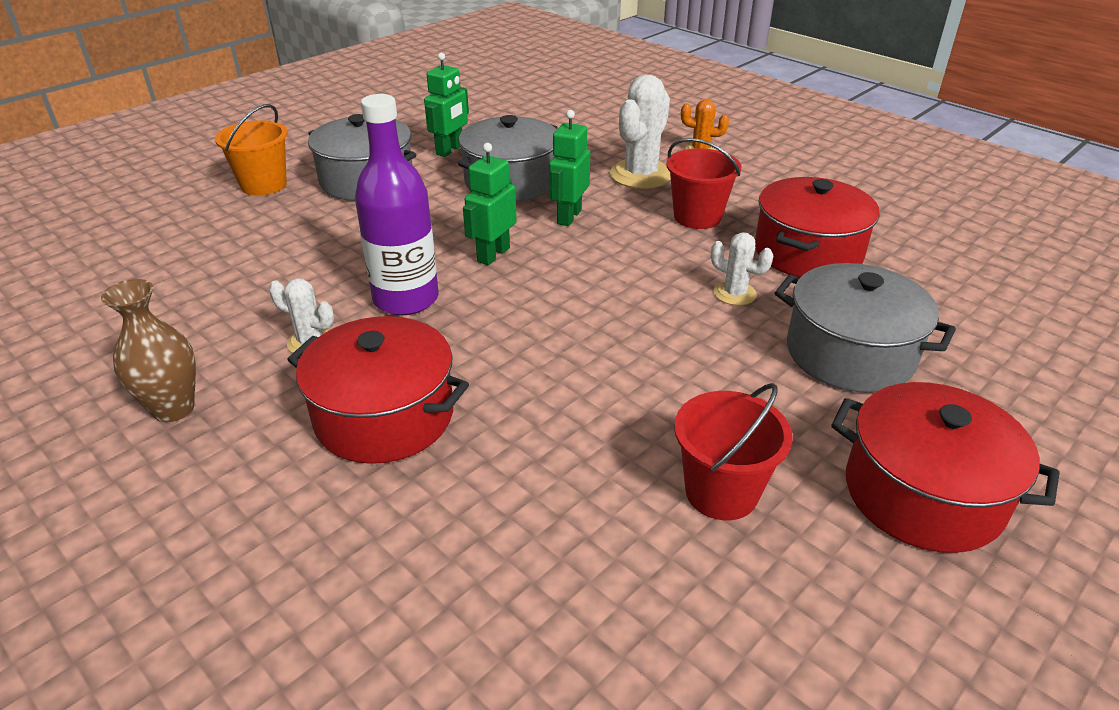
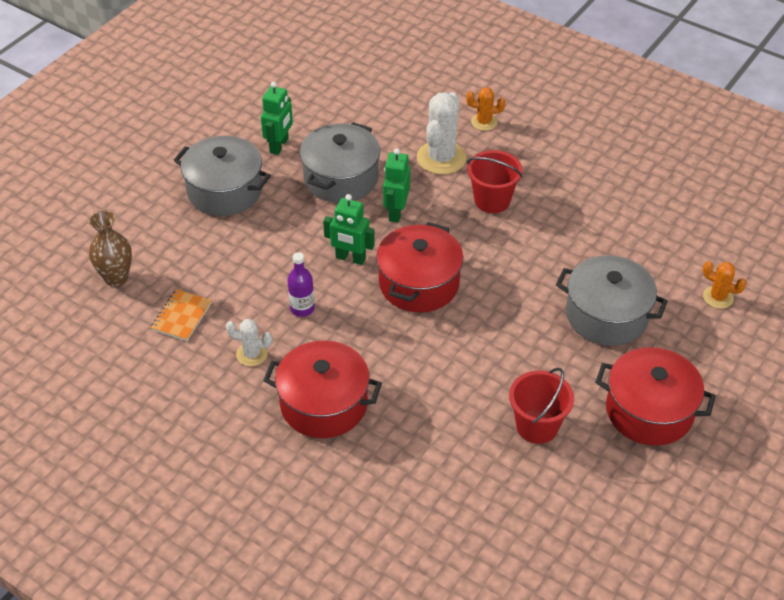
camera: 10 degrees left, 10 degrees up
(173, 409) = (187, 418): brown vase -> brown vase (116, 278)
(242, 291) = (181, 316): none -> orange notebook
(263, 185) = (143, 206): orange bucket -> none
(406, 299) = (302, 308): purple bottle -> purple bottle, size x0.53
(493, 254) = (350, 258): green robot -> green robot turned 90 degrees counterclockwise
(734, 293) = (528, 273): white cactus -> none
(807, 252) = (575, 227): red pot -> red pot (419, 283)
(1028, 350) = (718, 297): none -> orange cactus

